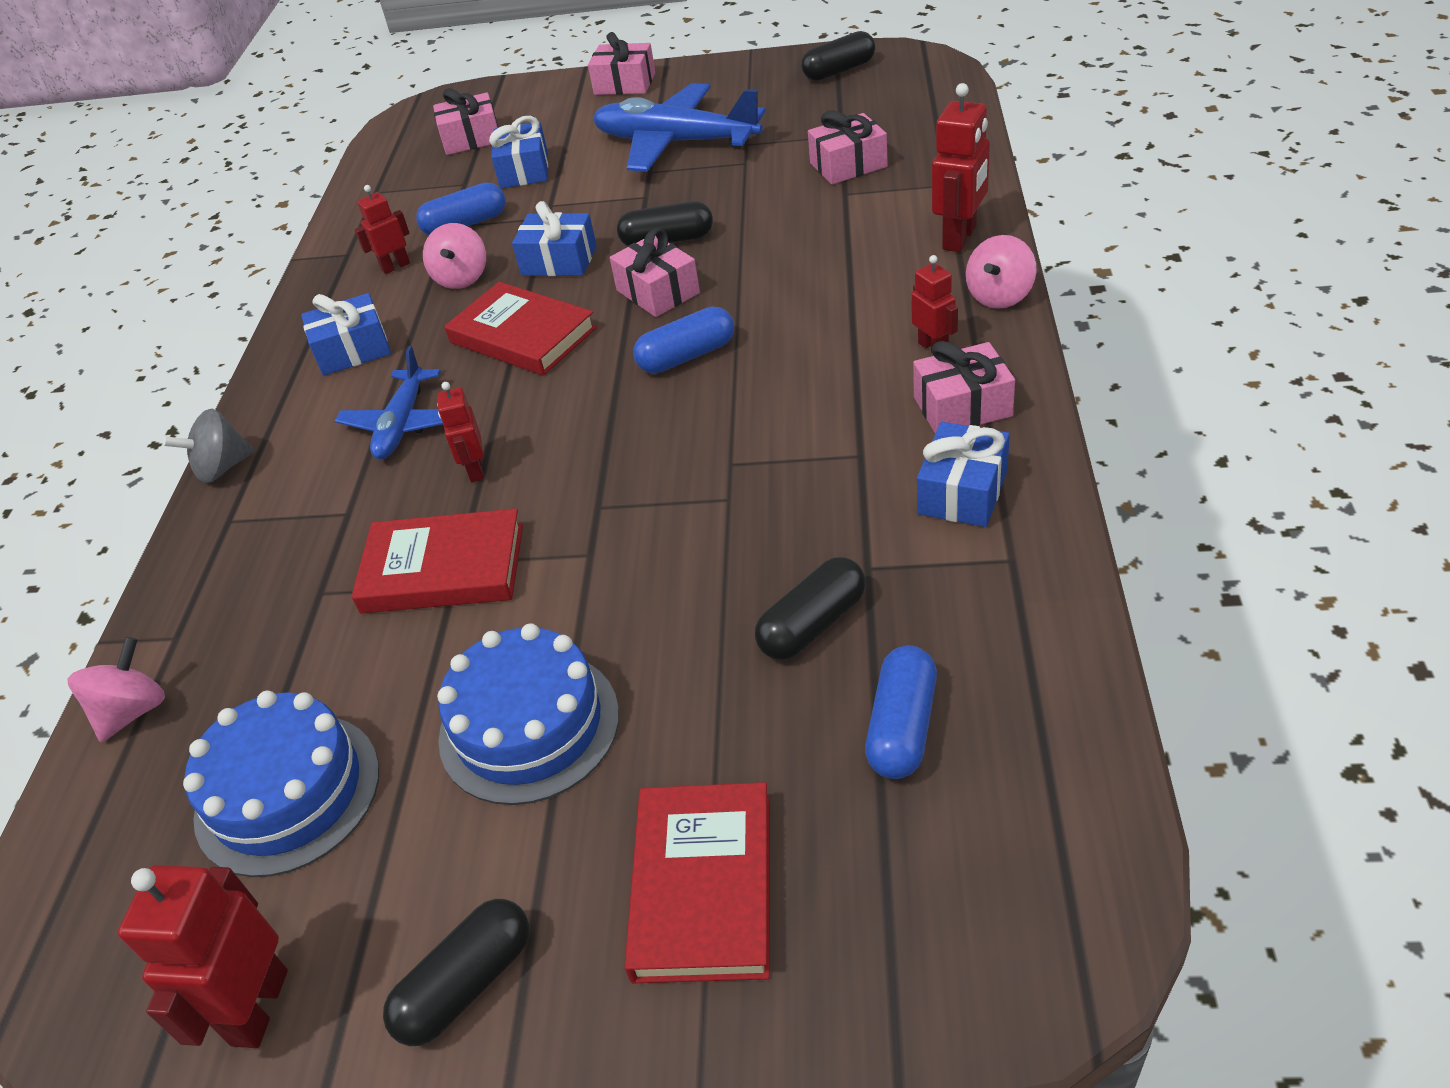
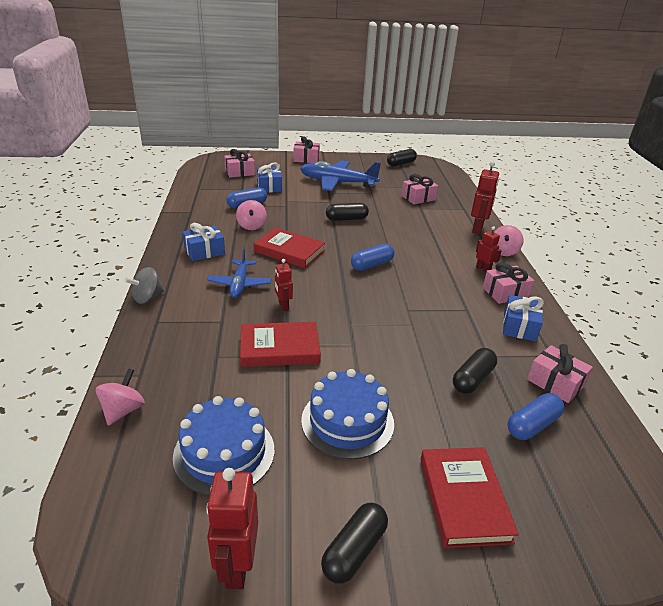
camera: 15 degrees left, 10 degrees down
(395, 266) = (217, 219): red robot -> none
(559, 261) = (297, 223): blue gift -> none
(657, 292) = (349, 238): pink gift -> pink gift (555, 383)
(902, 727) = (532, 425): blue capsule -> blue capsule turned 45 degrees clockwise

